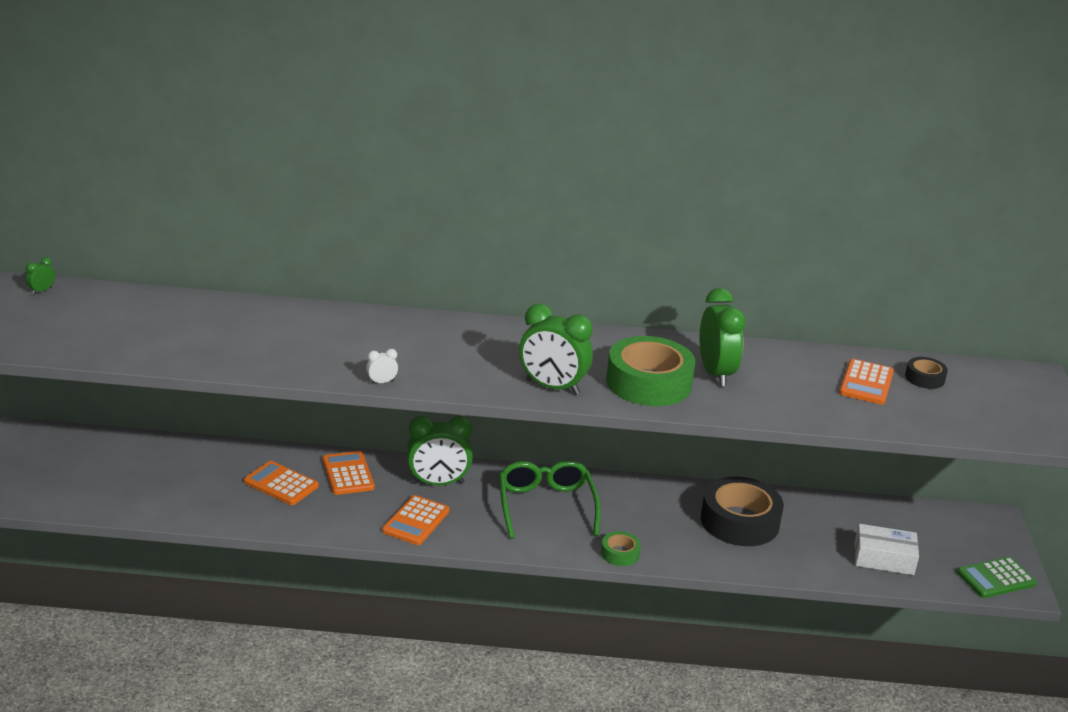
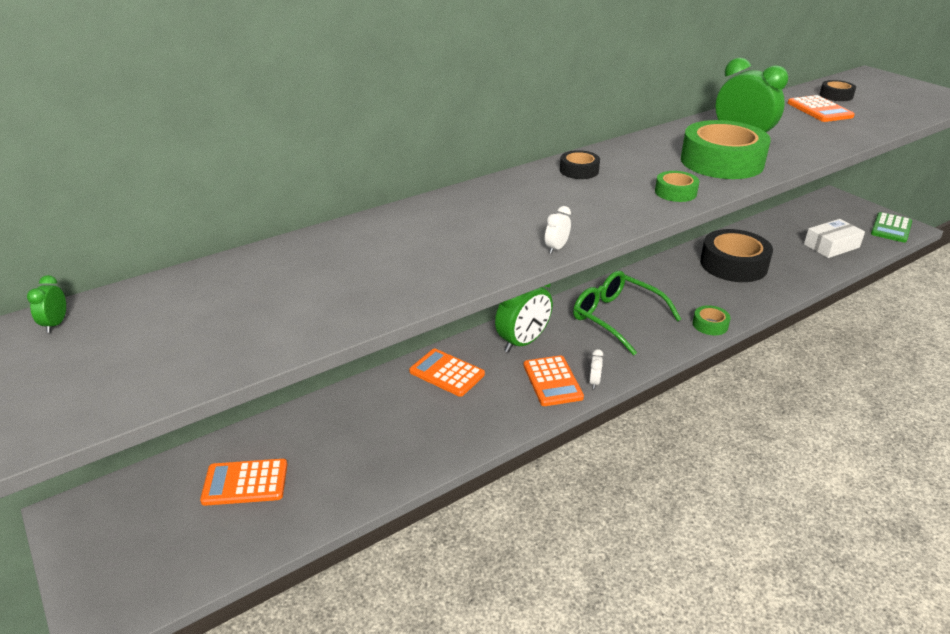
camera: 35 degrees left, 5 degrees up
(281, 484) = (405, 413): orange calculator -> orange calculator (245, 483)
(446, 539) = (594, 382): none -> white clock
(513, 337) = (579, 170): none -> black tape
(552, 387) = (675, 192): green clock -> green tape

